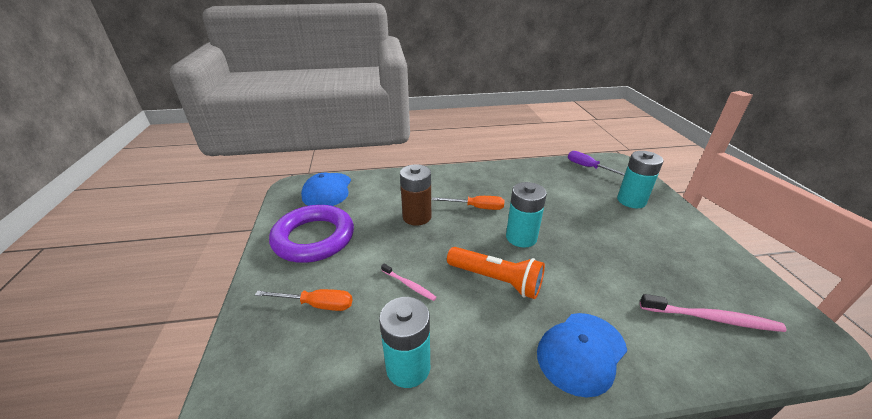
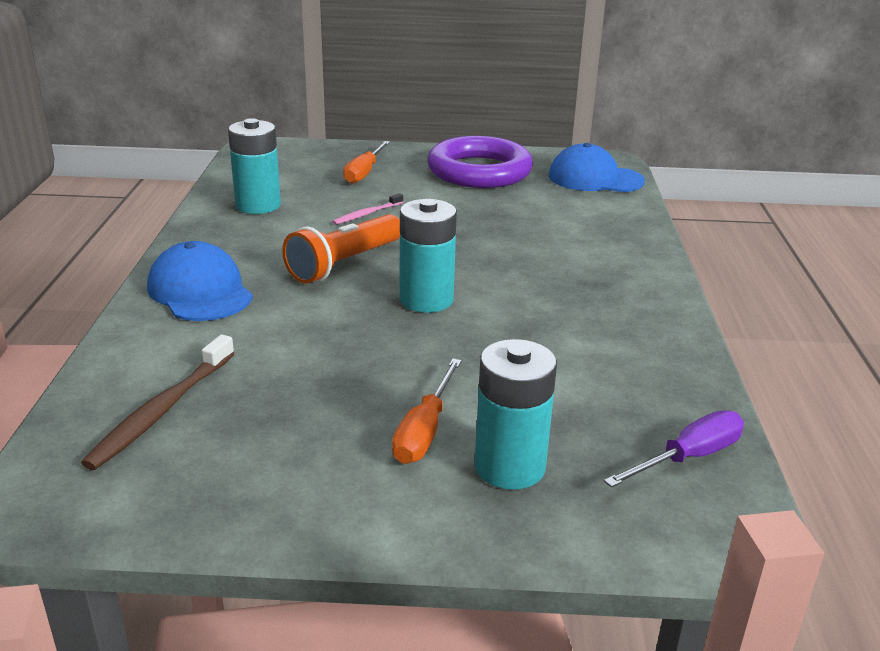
camera: 100 degrees right, 5 degrees down
(417, 217) = (508, 230): brown battery -> none
(476, 207) = (523, 278): orange screwdriver -> orange screwdriver (424, 431)
(711, 318) = (162, 410): pink toothbrush -> brown toothbrush

